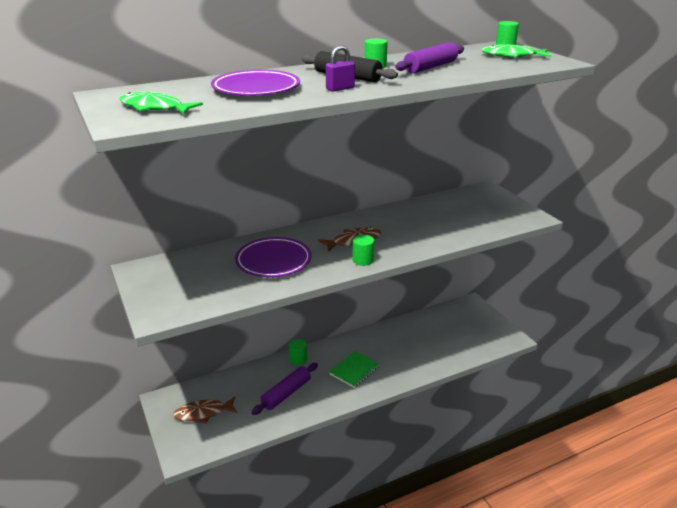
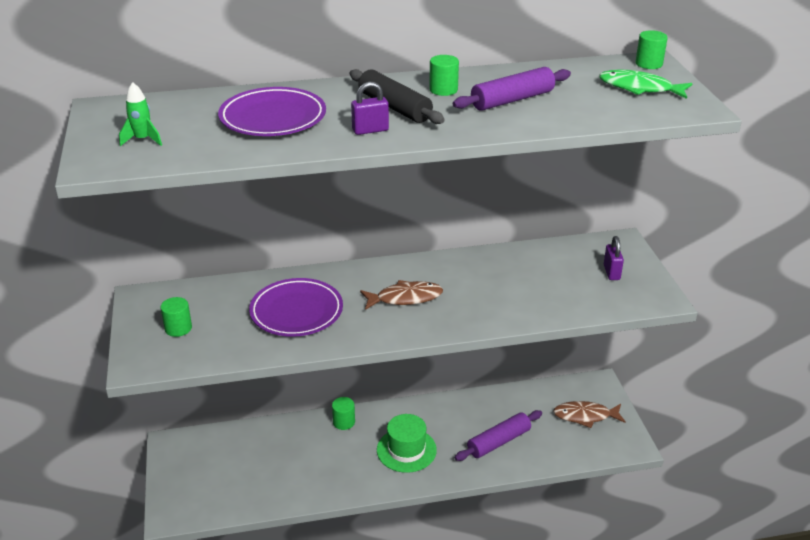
camera: 15 degrees right, 5 degrees up
(155, 108) = (143, 140): green fish -> green rocket
(203, 413) = (210, 470): brown fish -> brown fish (585, 416)
(286, 393) = (313, 464): purple rolling pin -> purple rolling pin (498, 441)
(354, 370) = (406, 450): green notebook -> green hat
(363, 260) = (403, 328): green cylinder -> green cylinder (178, 328)
(491, 207) = (611, 272): none -> purple padlock

